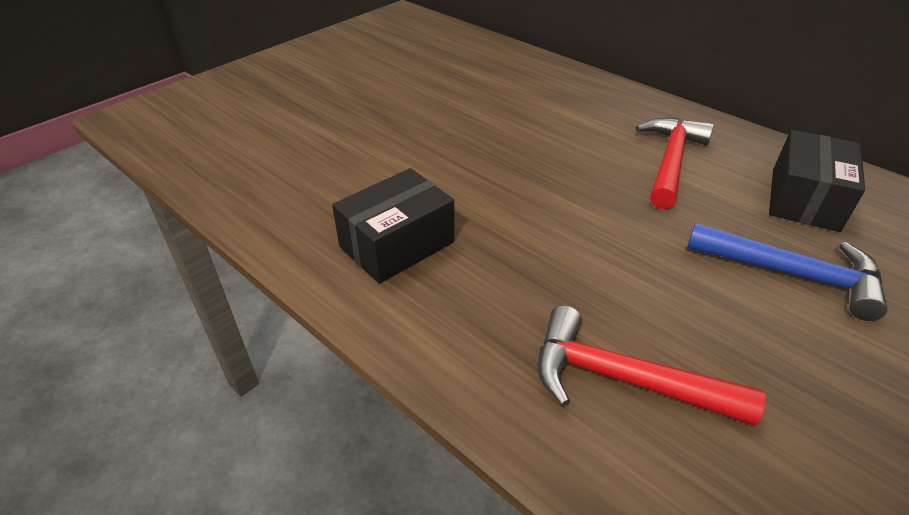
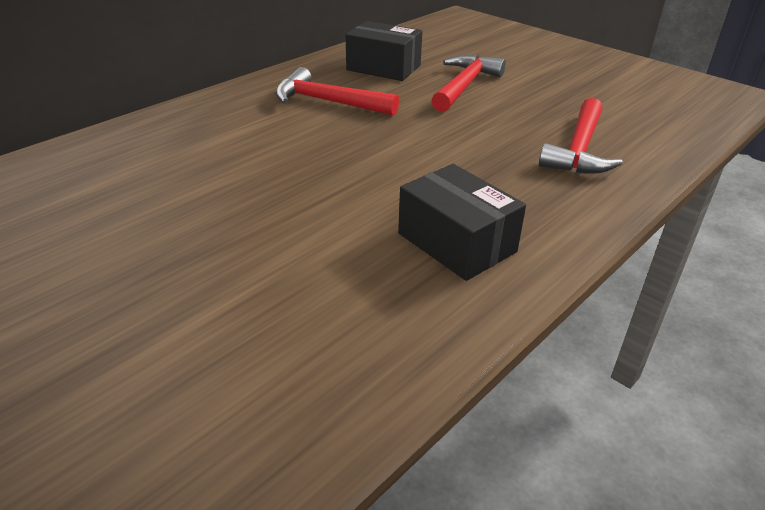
camera: 90 degrees left, 5 degrees down
(792, 273) = (464, 86): blue hammer -> red hammer

